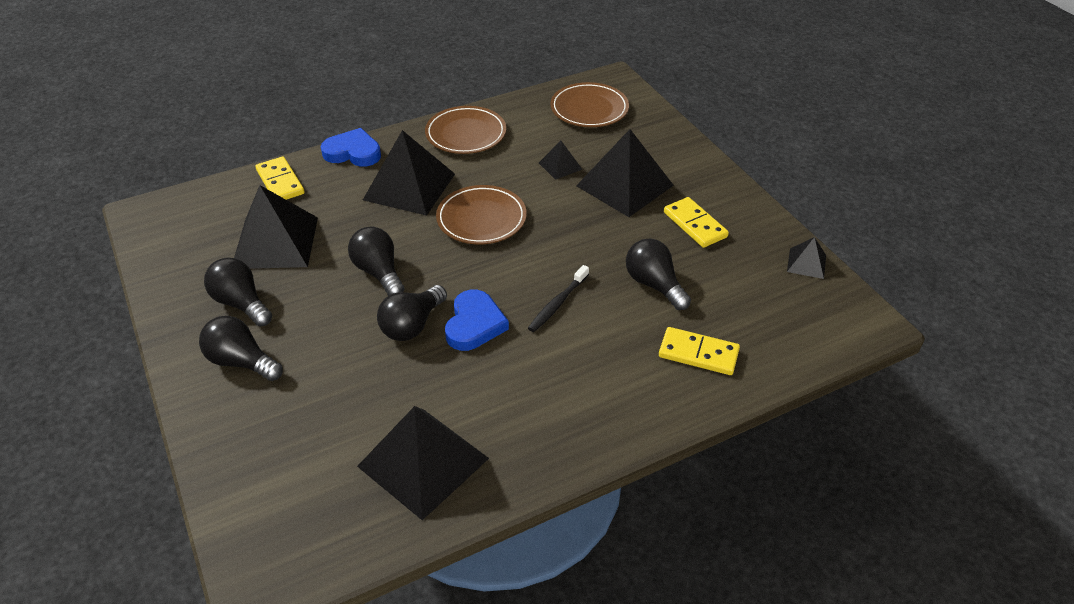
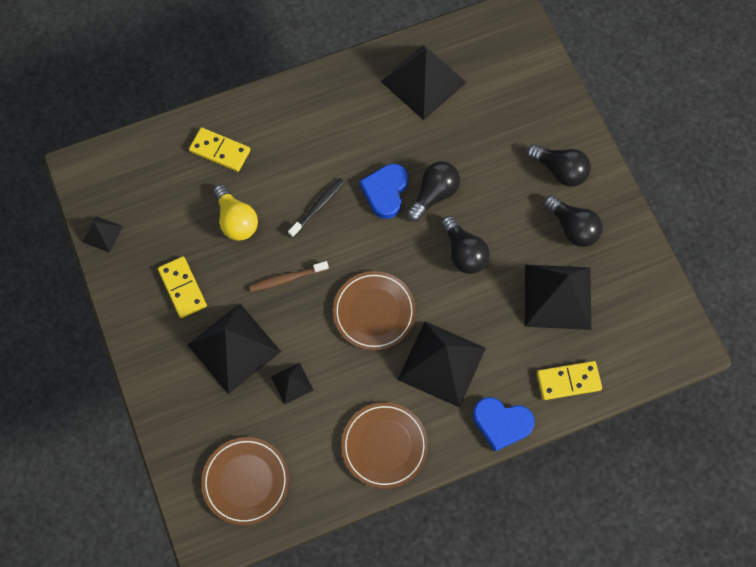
camera: 175 degrees left, 25 degrees up
(280, 182) = (568, 381): yellow domino -> yellow domino turned 75 degrees counterclockwise
(581, 239) = (287, 278): none -> brown toothbrush
(654, 285) = (236, 220): black light bulb -> yellow light bulb

